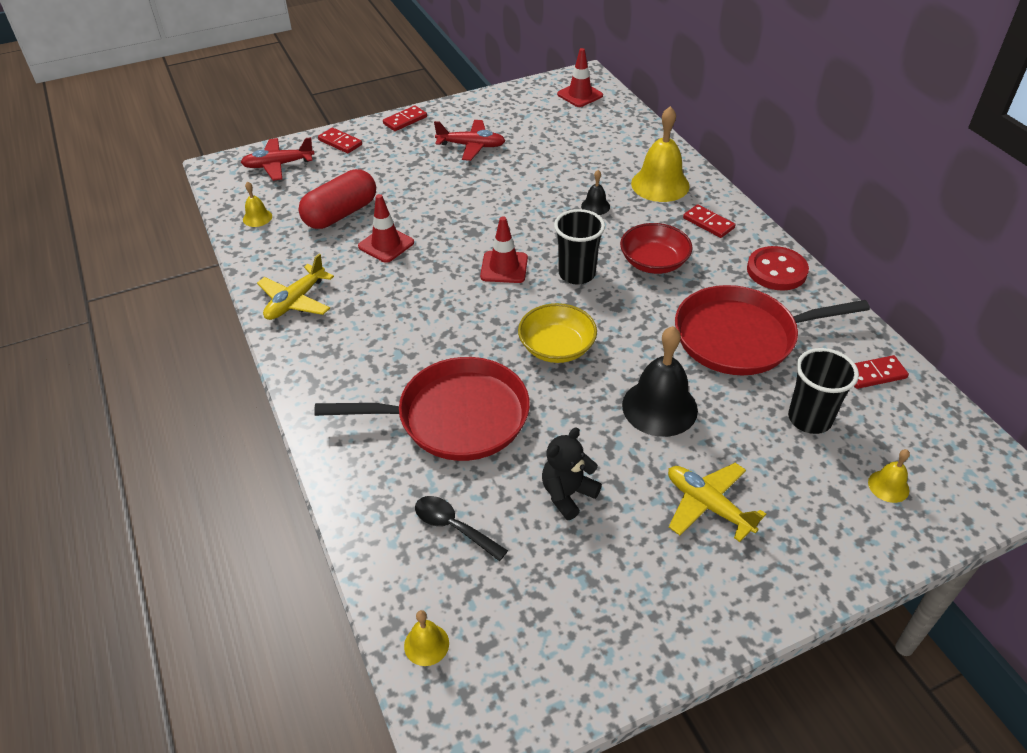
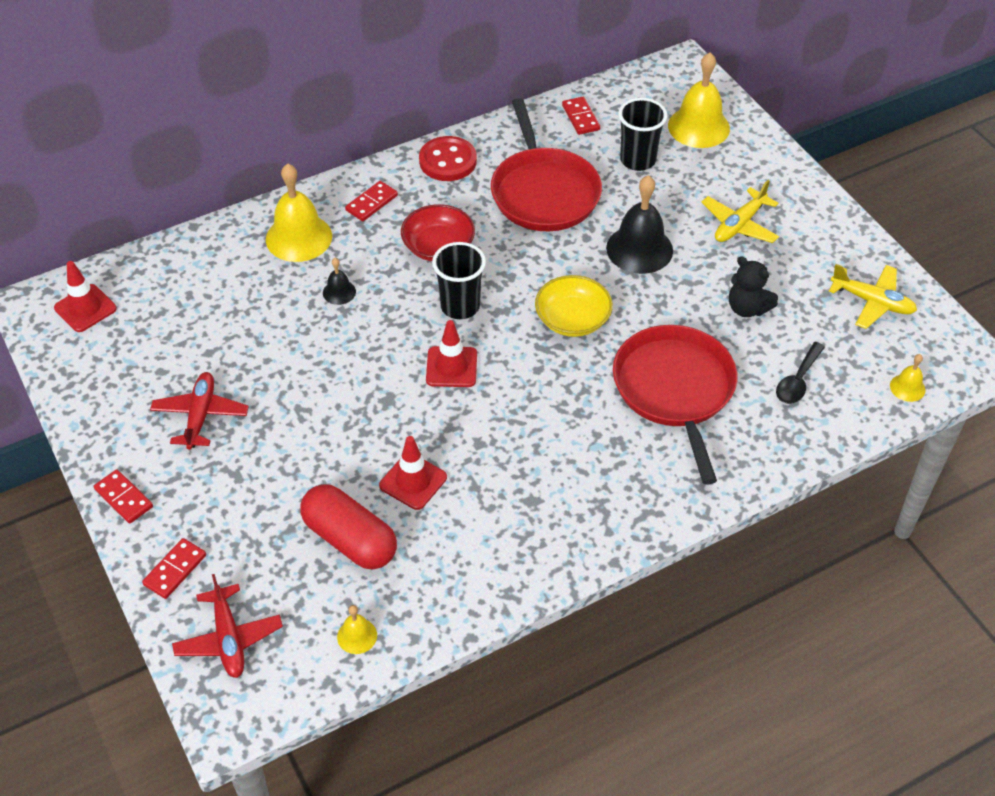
camera: 95 degrees left, 5 degrees up
(296, 301) = (522, 556): yellow plane -> yellow plane (872, 302)
(888, 486) = (698, 127): yellow bell -> yellow bell, size x2.06

